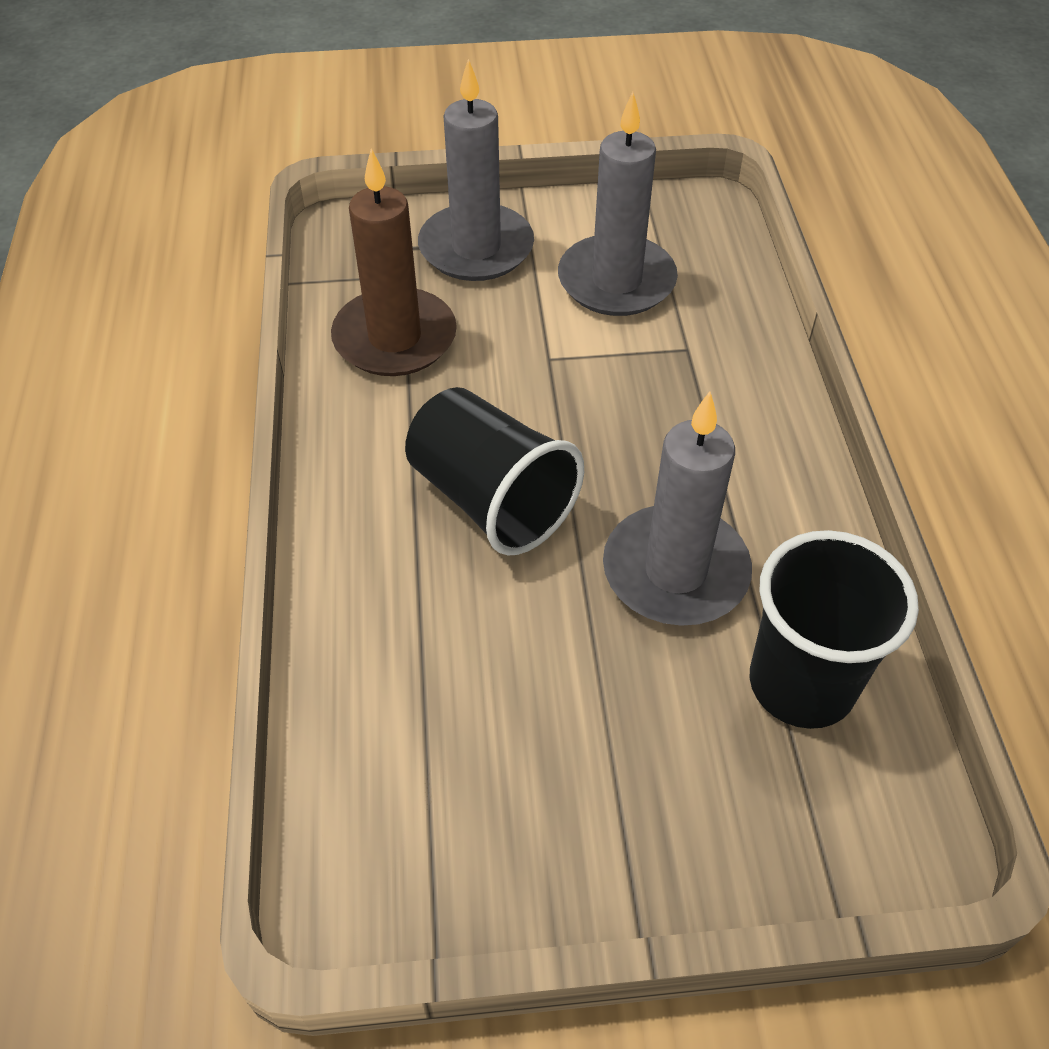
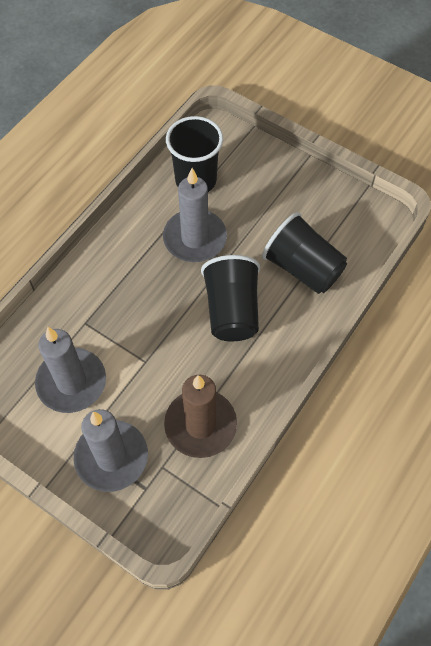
camera: 140 degrees left, 10 degrees up
(431, 654) = (303, 268): none -> black cup

